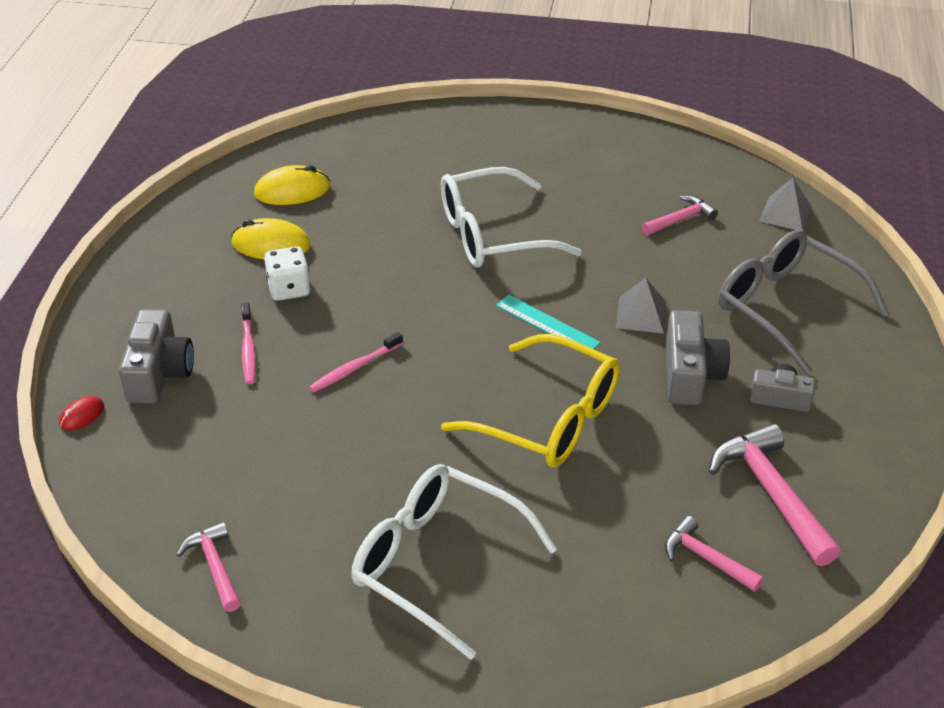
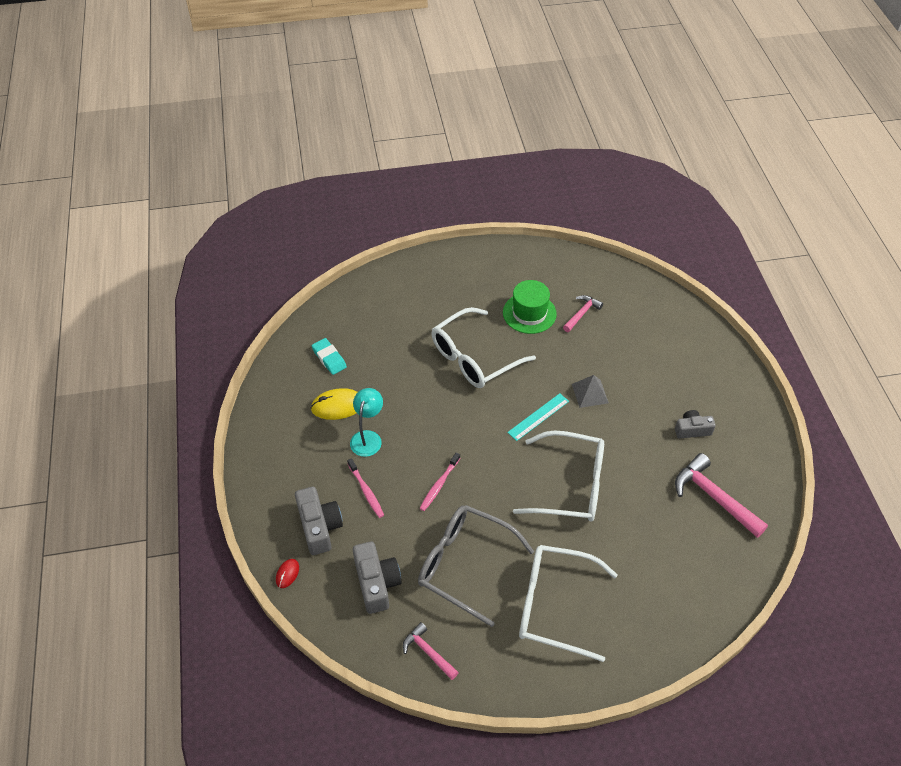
camera: 20 degrees left, 10 degrees up
(289, 289) = (368, 437): white dice -> turquoise lamp
(292, 191) = (329, 358): yellow mouse -> turquoise eraser
(547, 324) = (538, 417): turquoise ruler -> turquoise ruler turned 60 degrees counterclockwise
(549, 419) = (571, 485): yellow glasses -> white glasses
(602, 202) = (529, 313): none -> green hat
(690, 374) = (636, 428): grey camera -> grey camera (376, 583)
(706, 558) = (697, 552): pink hammer -> none
(785, 214) = (641, 292): grey pyramid -> none
(786, 307) = (669, 363): grey glasses -> grey glasses (464, 564)

